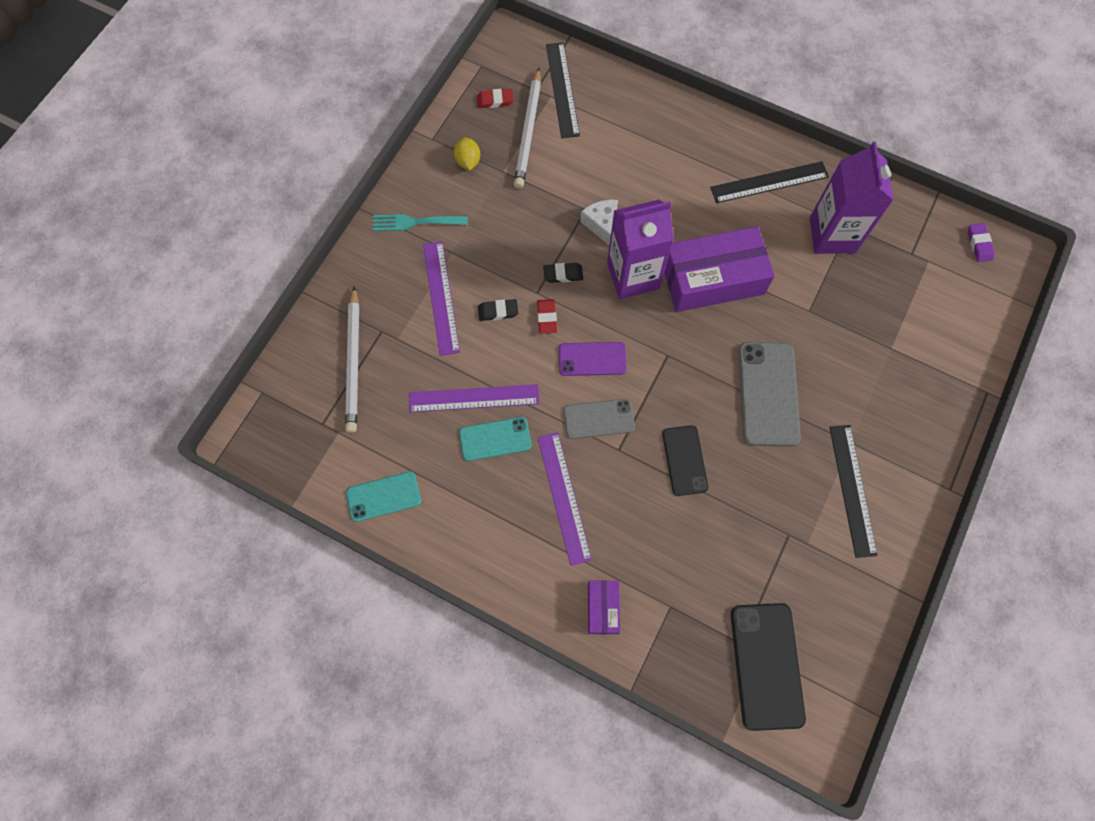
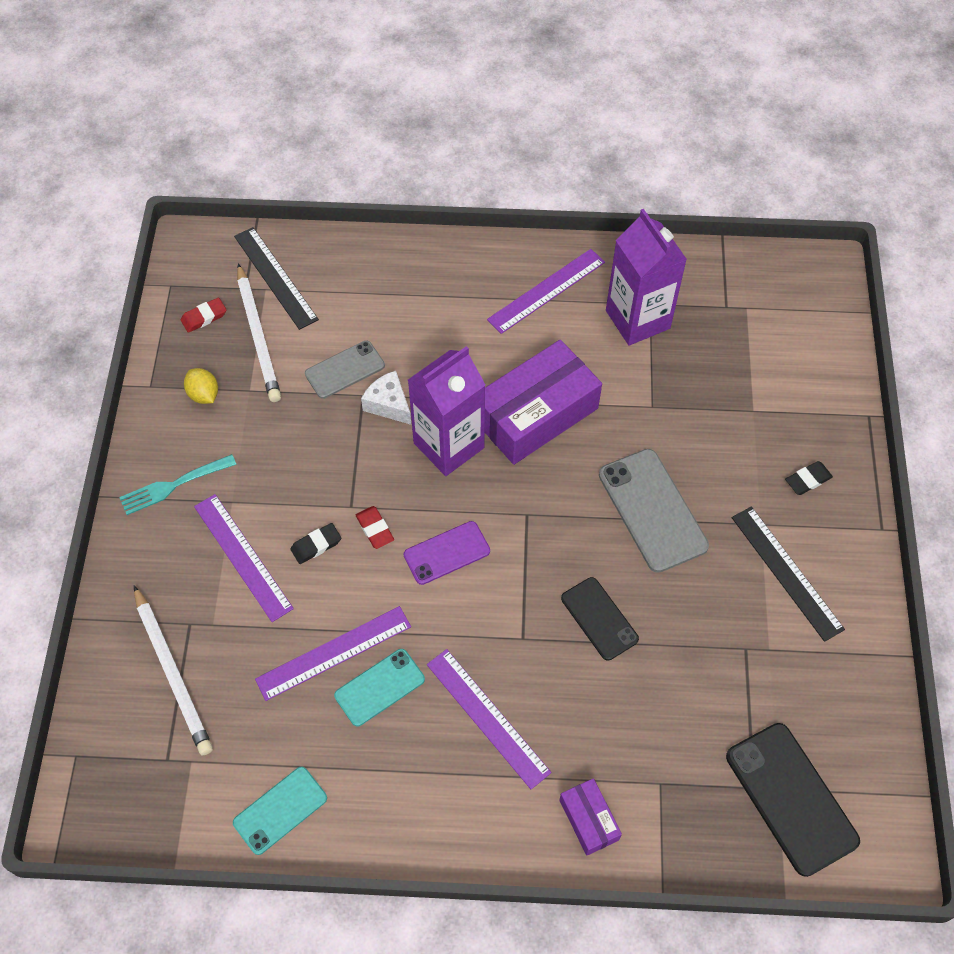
camera: 25 degrees left, 10 degrees down
(563, 274) = (370, 475): black eraser -> black eraser (808, 480)
(599, 418) = (485, 614): grey phone -> grey phone (345, 369)
(769, 182) = (546, 290): black ruler -> purple ruler
(979, 244) = (787, 271): purple eraser -> none

